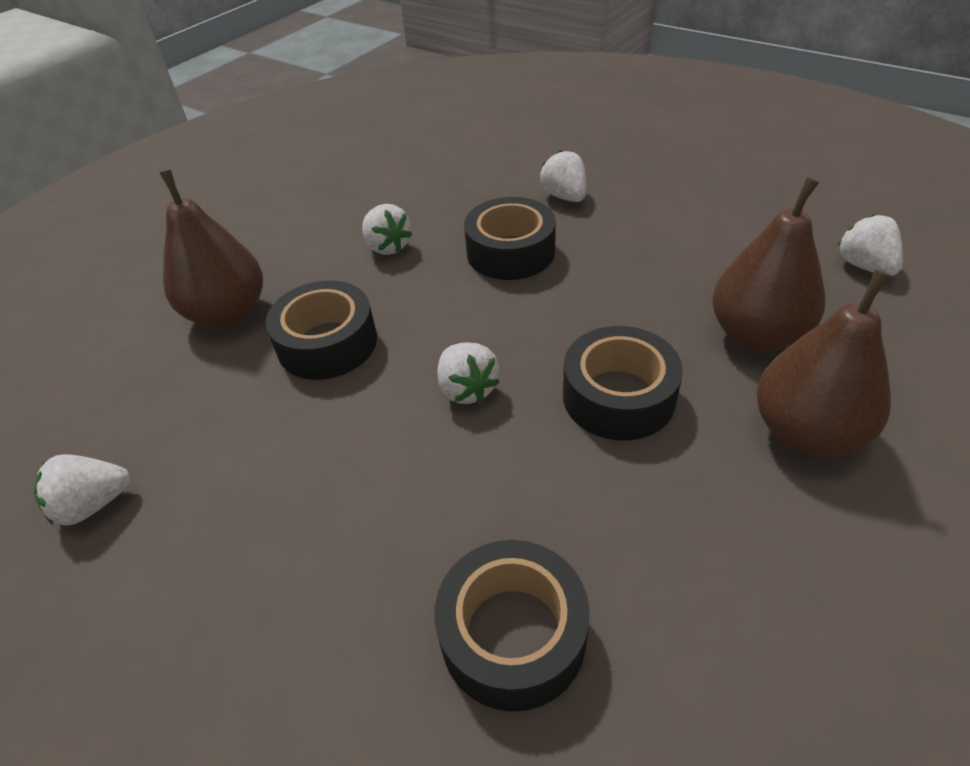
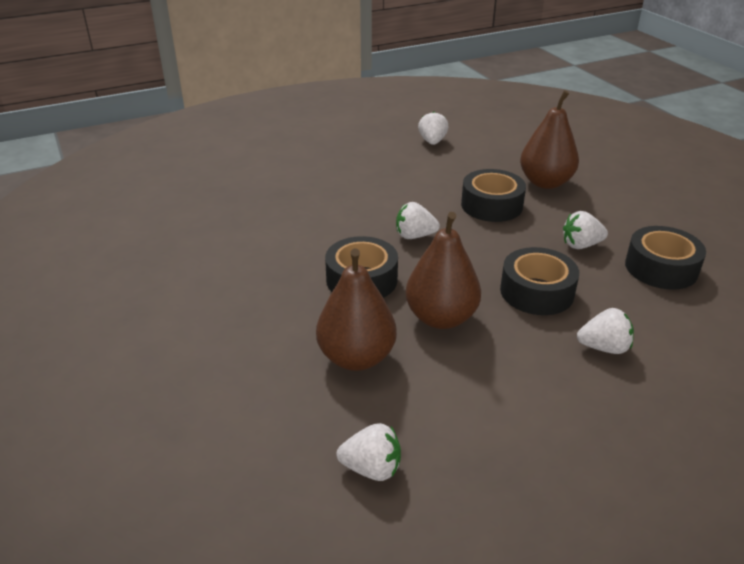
camera: 115 degrees right, 10 degrees down
(513, 634) = (277, 209): black tape -> black tape (661, 268)
(806, 432) = (271, 330): brown pear -> brown pear (441, 318)

